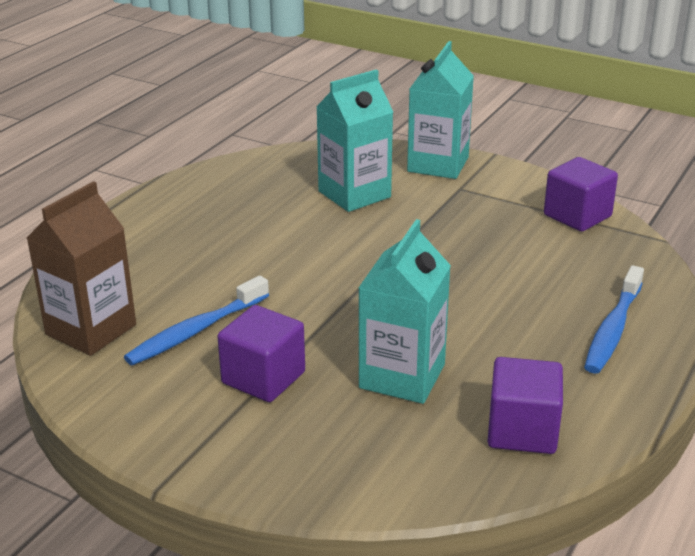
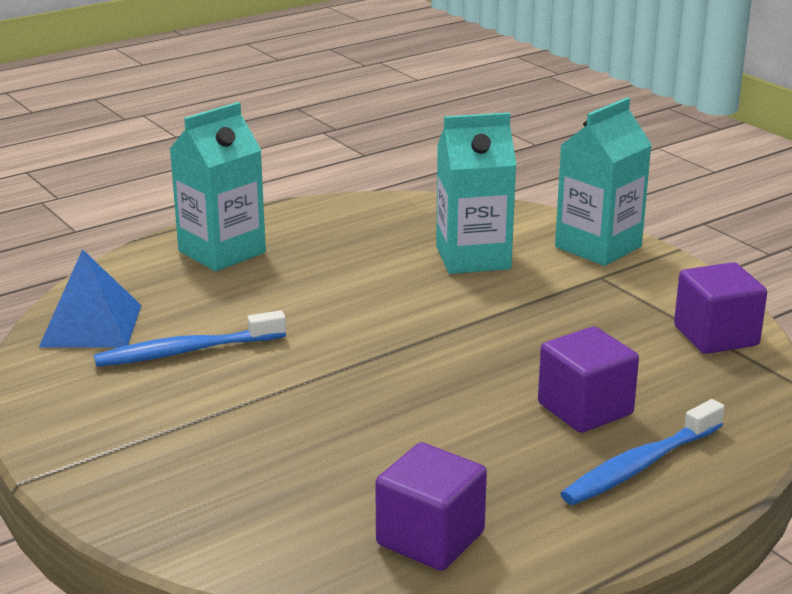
camera: 25 degrees right, 5 degrees down
(91, 330) = (91, 325): brown carton -> blue pyramid
(263, 378) = (210, 412): purple cube -> purple cube (585, 409)
(402, 376) = (352, 449): turquoise carton -> turquoise carton (222, 252)

